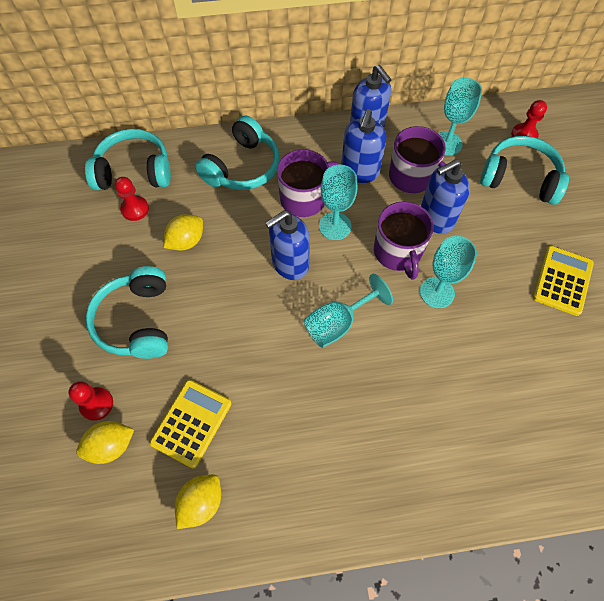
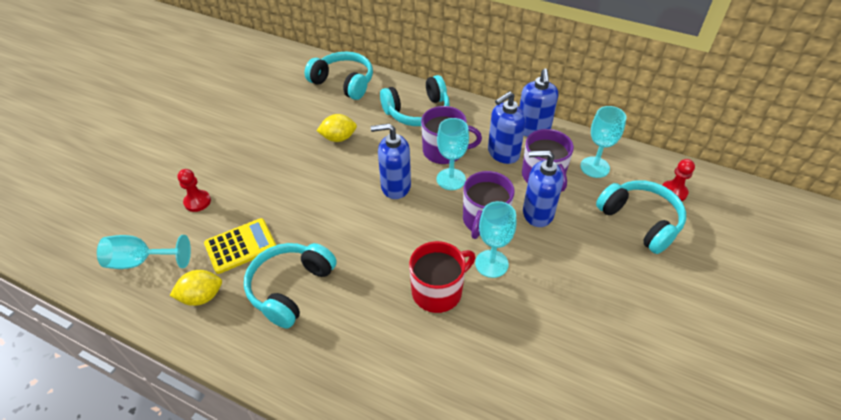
camera: 35 degrees right, 15 degrees down
(111, 445) = (183, 230): yellow lemon -> none
(135, 209) = (324, 104): red pawn -> none
(137, 321) = (265, 168): turquoise headphones -> turquoise headphones (290, 288)
(338, 323) = (395, 242): turquoise goblet -> turquoise goblet (141, 261)
(414, 348) = (438, 291): none -> red mug
(562, 280) = (613, 315): yellow calculator -> none

